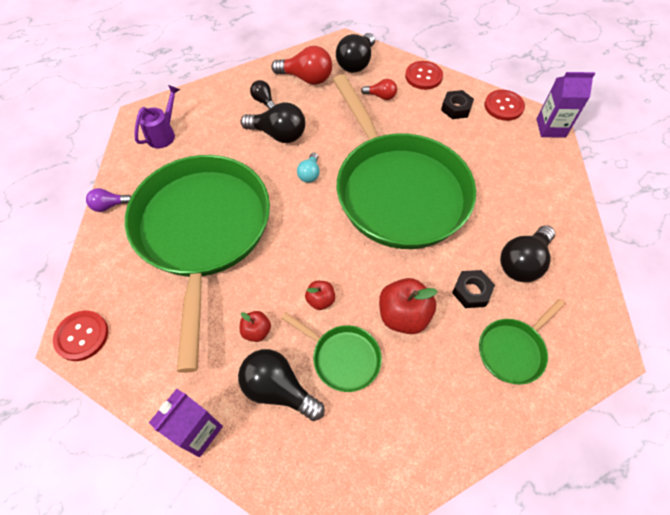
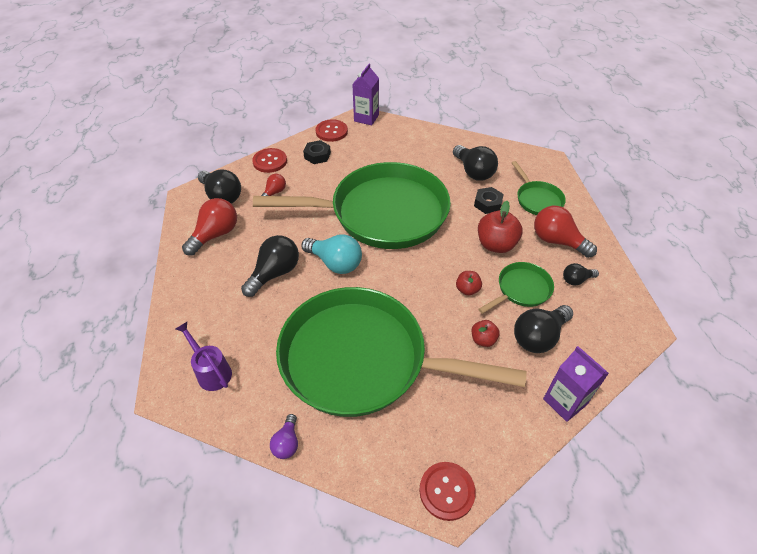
camera: 70 degrees left, 10 degrees down
(264, 101) = (223, 274): black light bulb -> black light bulb (576, 280)
(310, 174) = (335, 263): turquoise light bulb -> turquoise light bulb, size x1.80
(444, 388) = (557, 241): none -> red light bulb

